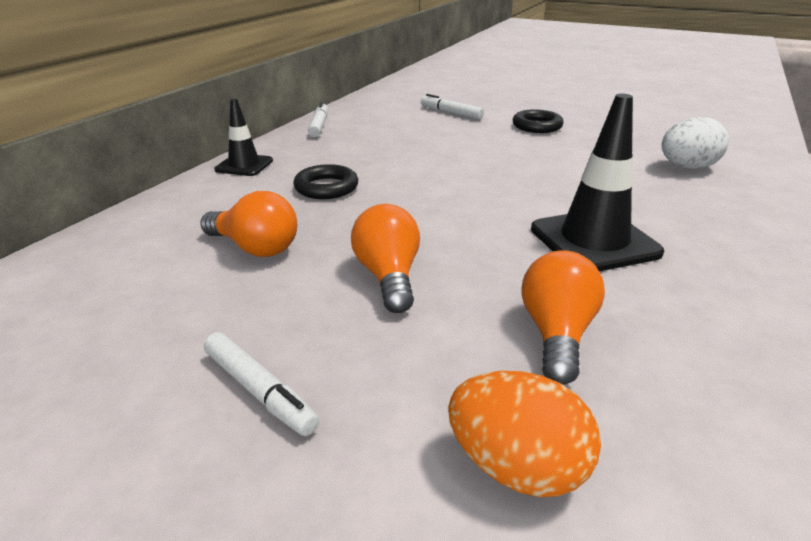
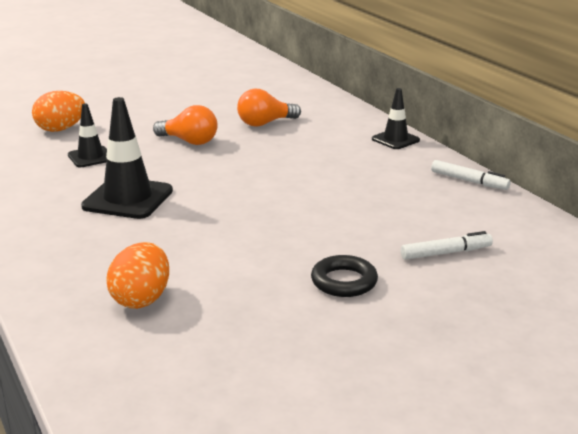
camera: 125 degrees right, 5 degrees down
(260, 391) = (159, 108): white marker -> none
(326, 187) = (319, 153): black ring -> none
(556, 334) = (91, 157): orange light bulb -> black traffic cone
(687, 167) = (141, 299): white egg -> orange egg

